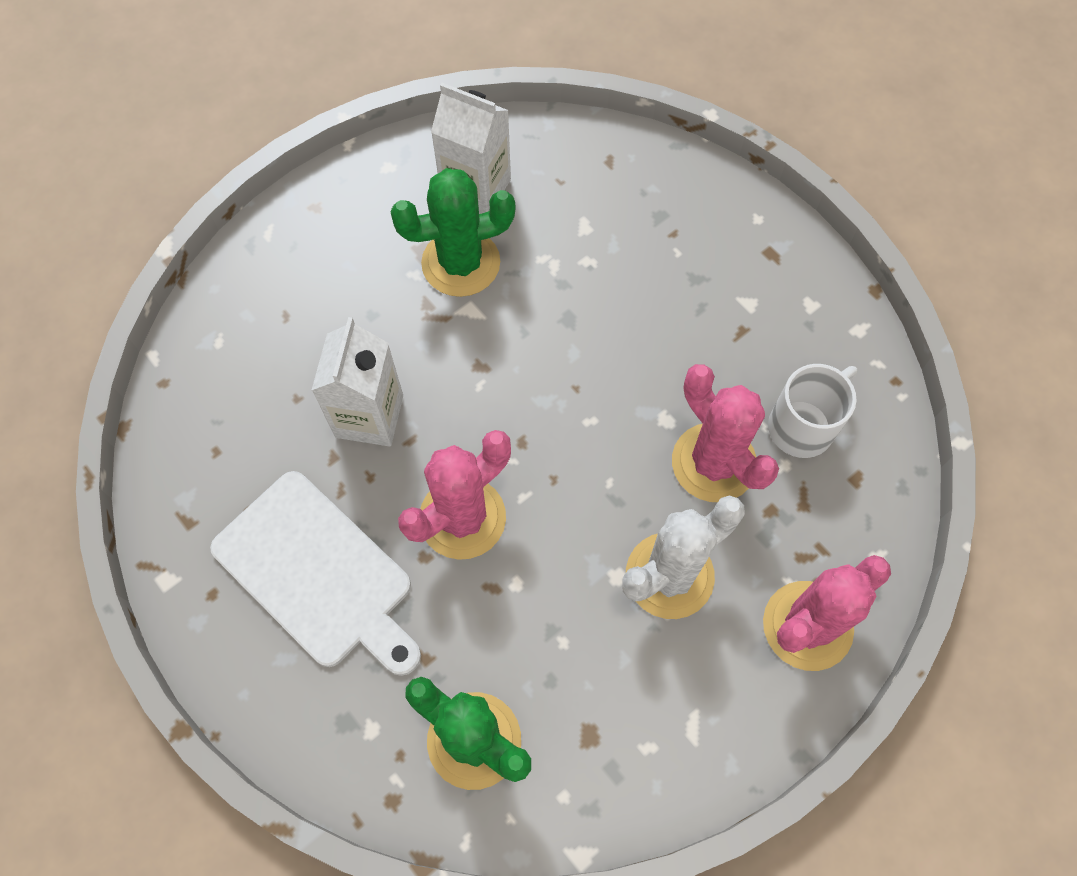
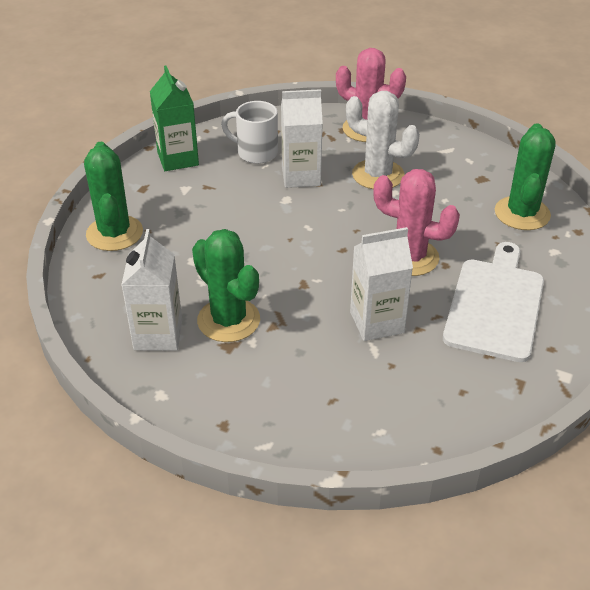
camera: 115 degrees left, 25 degrees down
(683, 196) = (114, 233): none -> green cactus
(713, 463) = (301, 176): pink cactus -> white carton
(828, 317) = (178, 159): none -> green carton

